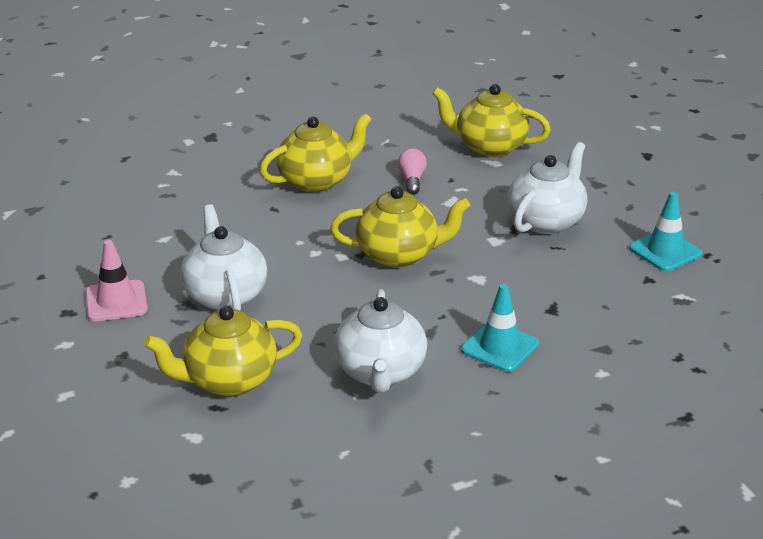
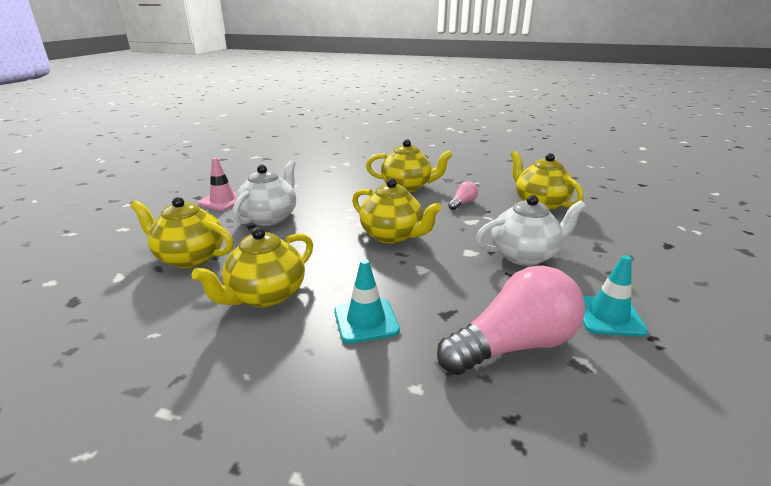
camera: 40 degrees right, 5 degrees down
(380, 373) = (265, 295): white teapot -> yellow teapot
(627, 308) = (513, 345): none -> pink light bulb

